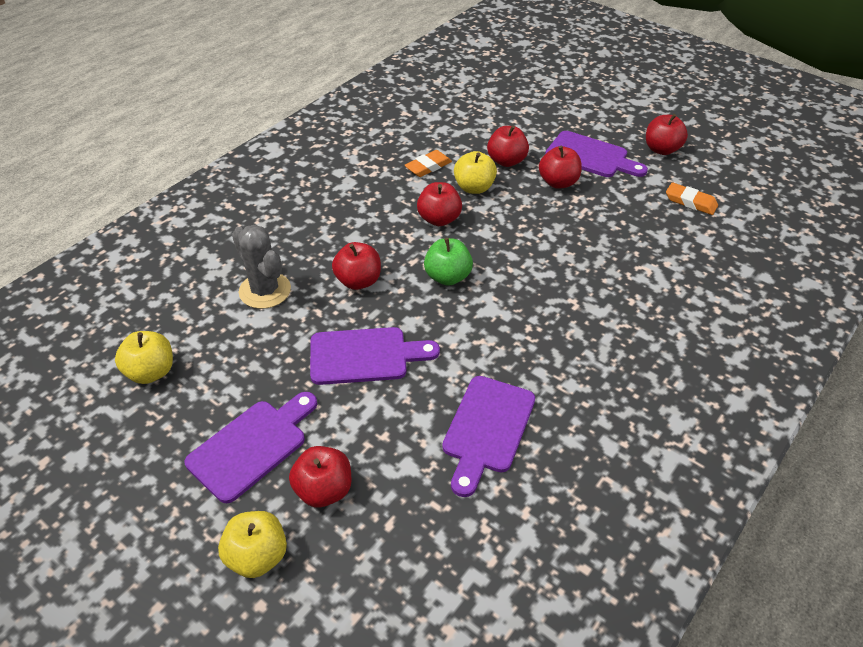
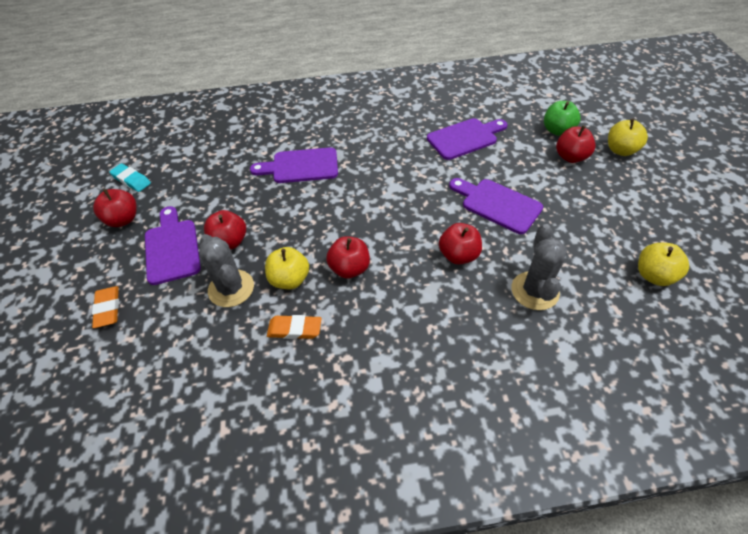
camera: 135 degrees left, 5 degrees up
(252, 446) = (600, 194): purple cutting board -> purple cutting board (301, 166)
(447, 277) = (396, 221): green apple -> green apple (557, 130)
(506, 161) = (231, 288): red apple -> grey cactus
(690, 202) = (184, 174): orange eraser -> orange eraser (108, 309)
(719, 173) = (131, 180): none -> turquoise eraser

